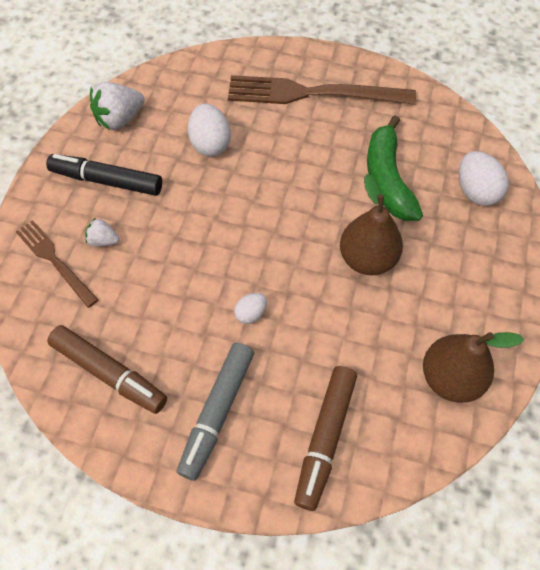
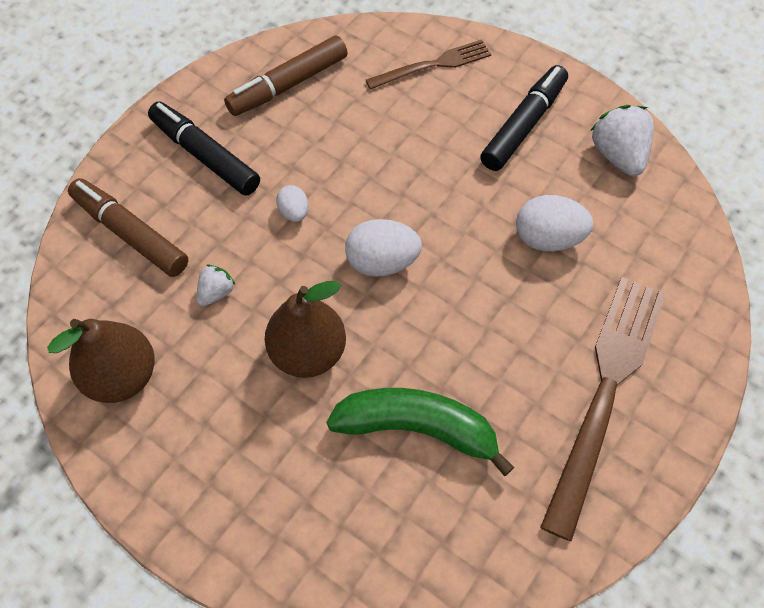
camera: 110 degrees right, 0 degrees up
(103, 240) = (442, 107): white strawberry -> white strawberry (216, 293)
(217, 412) = (205, 155): grey marker -> black marker
(475, 191) = (351, 541): white egg -> white egg (382, 262)

